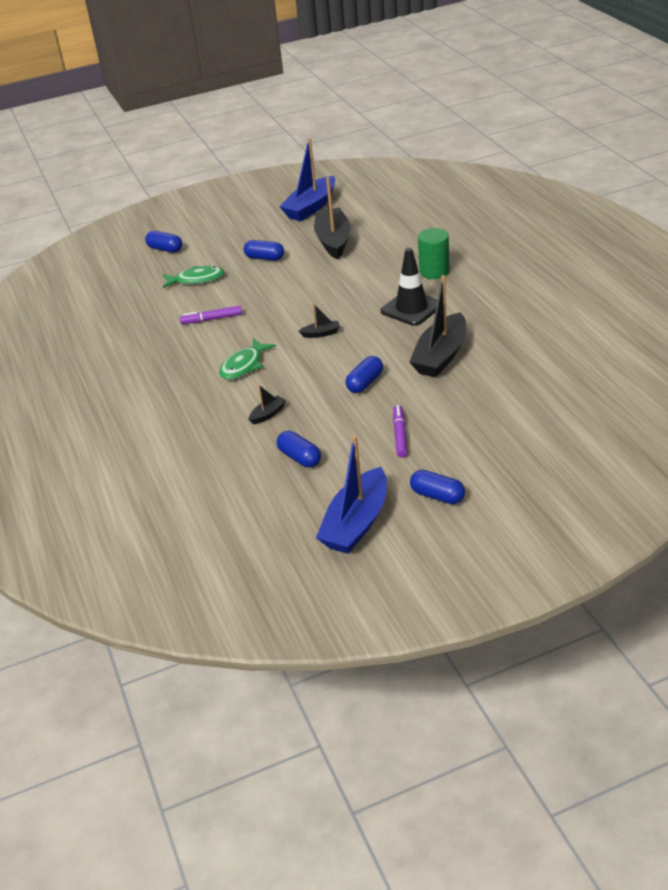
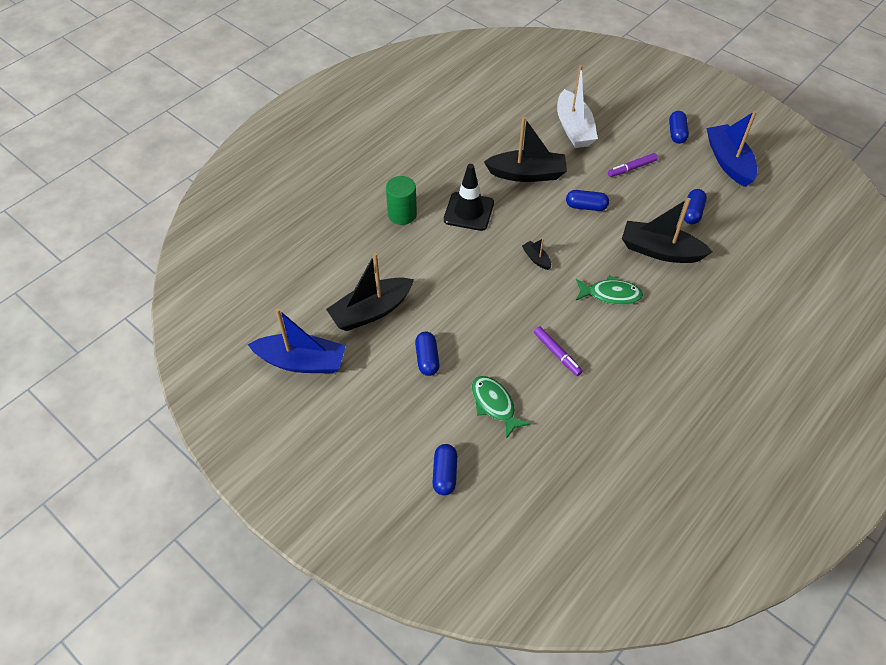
camera: 120 degrees left, 15 degrees up
(268, 414) = (660, 251): black boat -> black boat, size x2.26
(356, 523) = (728, 162): blue boat -> blue boat turned 105 degrees counterclockwise
(497, 410) = (574, 128): none -> white boat

